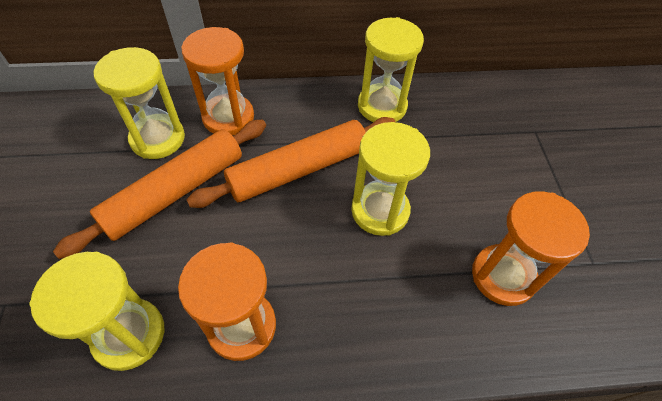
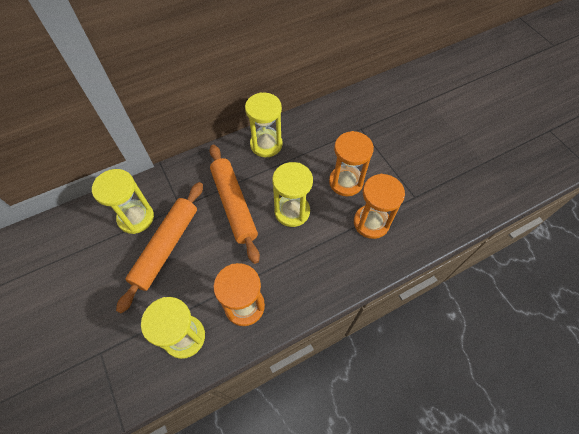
camera: 20 degrees left, 5 degrees up
(228, 117) = (174, 187): orange hourglass -> orange hourglass (345, 182)
(298, 170) = (234, 205): orange rolling pin -> orange rolling pin turned 60 degrees counterclockwise

